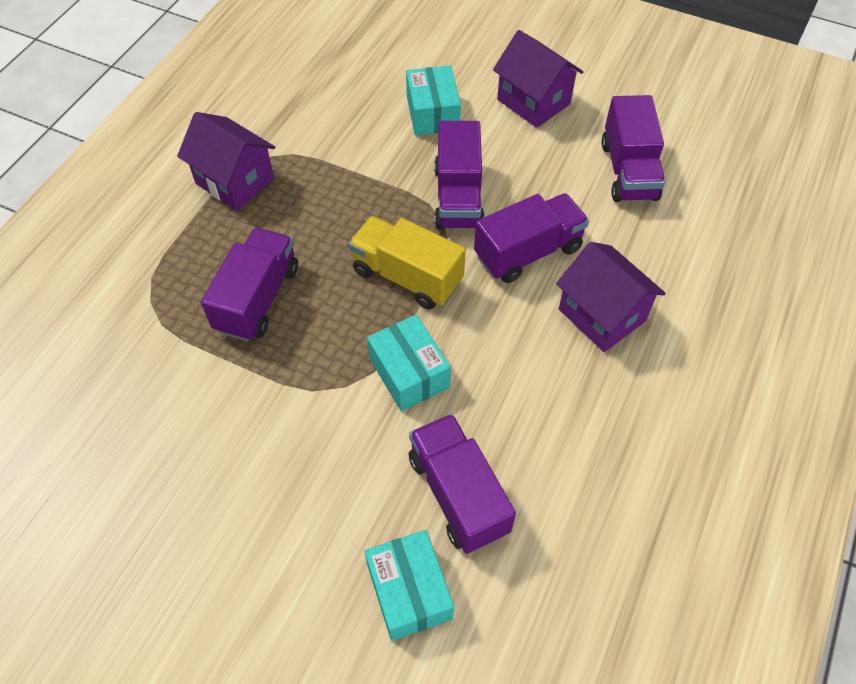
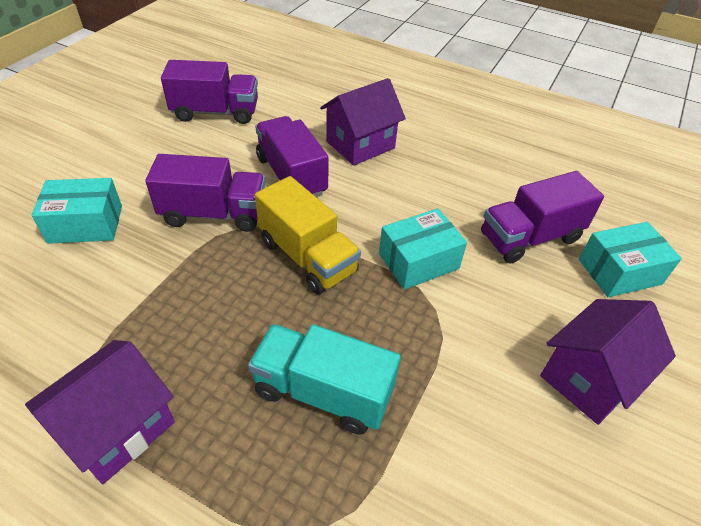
camera: 90 degrees left, 10 degrees down
(257, 299) = (323, 392): purple truck -> turquoise truck
(407, 276) = (307, 257): yellow truck -> yellow truck turned 75 degrees counterclockwise
(533, 102) = (106, 153): purple house -> purple house (589, 378)

